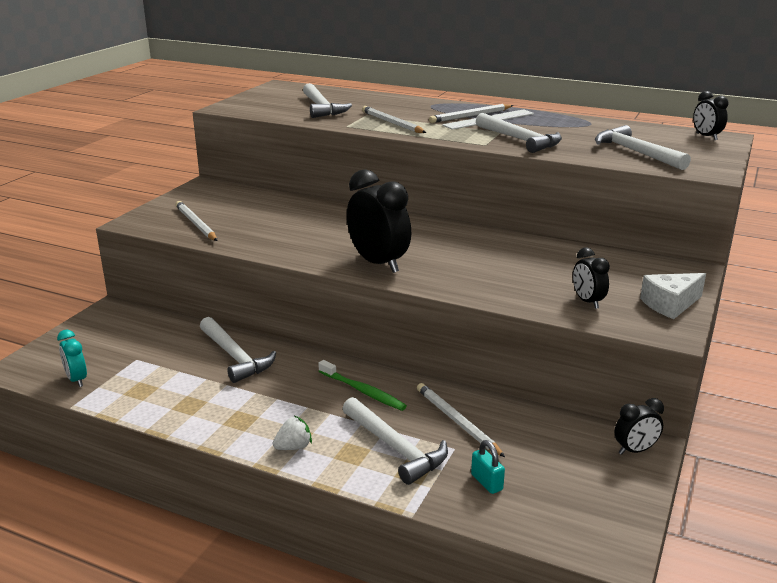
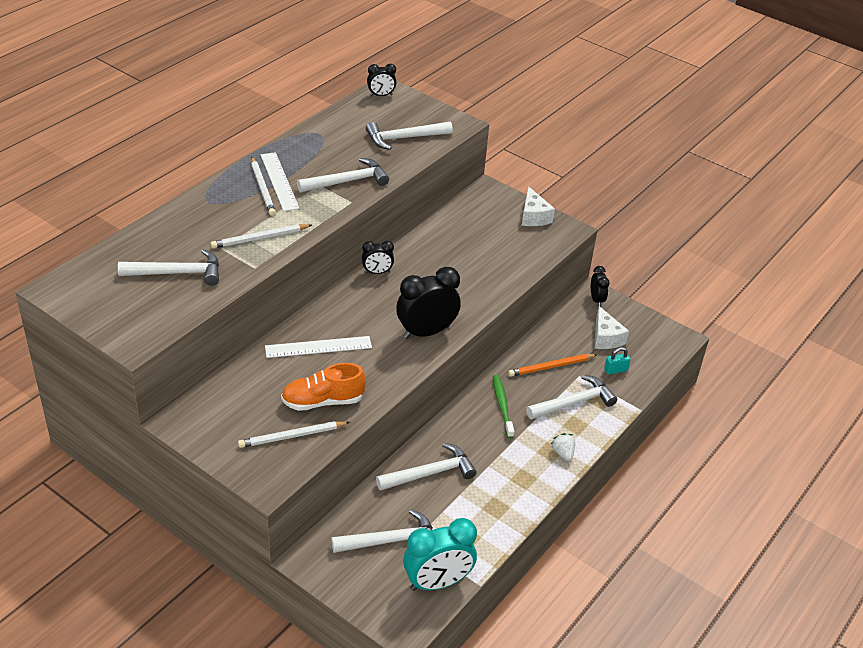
camera: 80 degrees left, 15 degrees up
(77, 380) = (437, 582): turquoise clock -> turquoise clock, size x1.88
(135, 346) = (391, 540): none -> white hammer
(247, 230) = (323, 401): none -> orange shoe
(324, 219) = (318, 347): none -> white ruler
(363, 391) = (502, 405): green toothbrush -> green toothbrush turned 60 degrees counterclockwise
(457, 421) = (551, 367): white pencil -> orange pencil
(554, 466) = (606, 338): none -> white cheese
(587, 301) = (520, 248): black clock -> black clock (377, 272)

